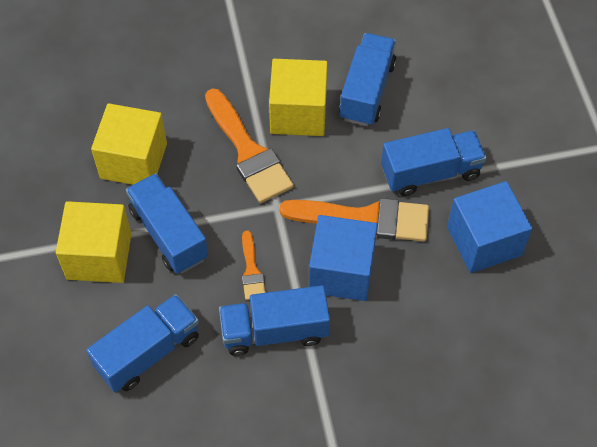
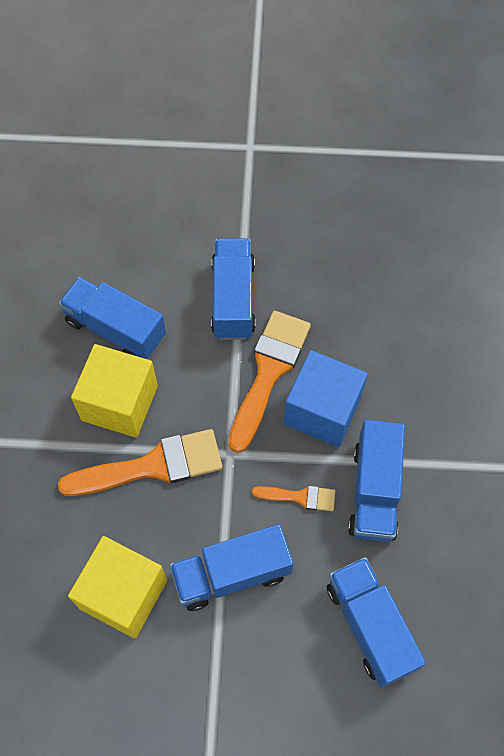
camera: 75 degrees left, 5 degrees up
(99, 256) = (238, 658): yellow cube -> none
(484, 241) = (322, 276): blue cube -> none

